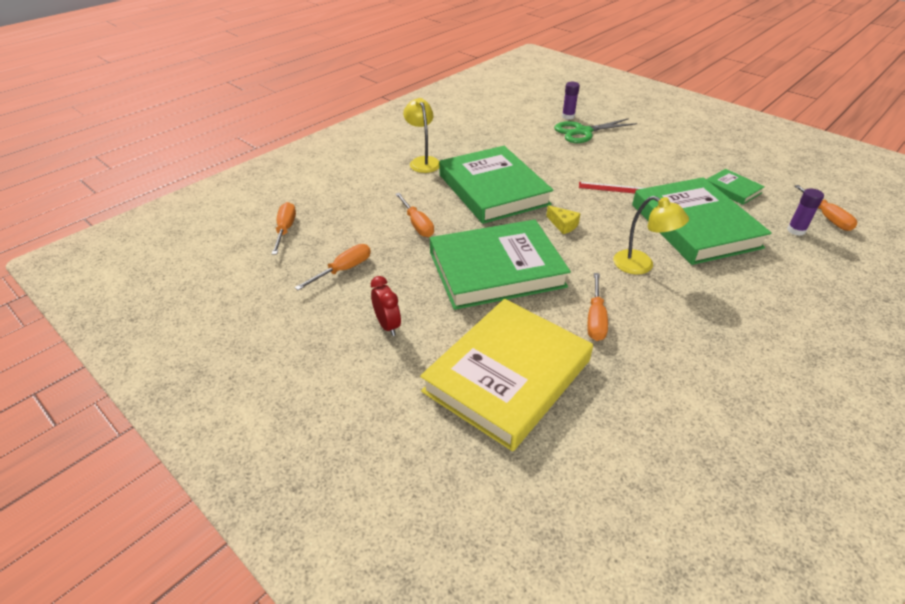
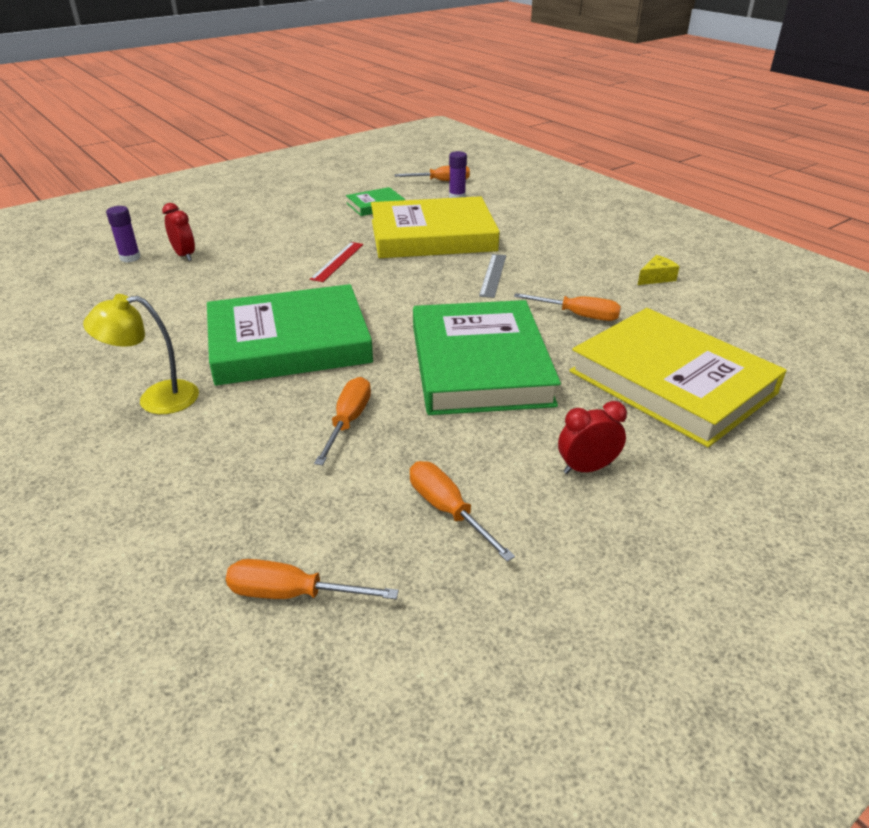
camera: 80 degrees left, 5 degrees down
(417, 224) = (348, 421): orange screwdriver -> orange screwdriver turned 60 degrees counterclockwise
(563, 225) = (400, 305): yellow cheese -> yellow cheese (656, 278)
(583, 132) = (184, 255): green scissors -> red clock
(641, 265) = (493, 275): yellow lamp -> grey ruler
(695, 226) = (432, 235): green book -> yellow book

